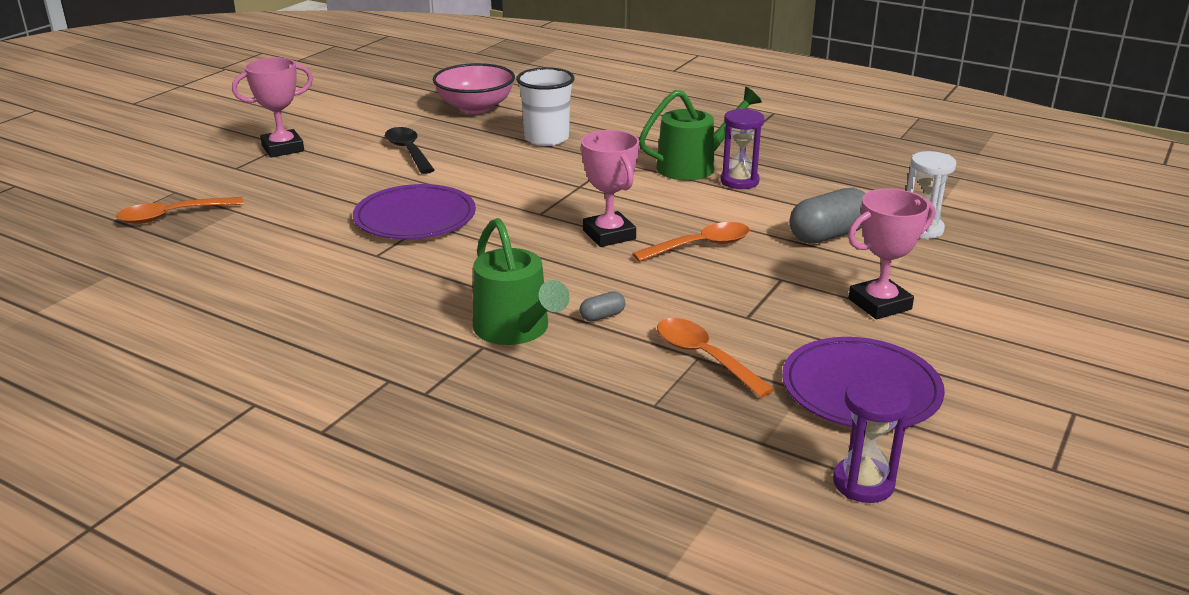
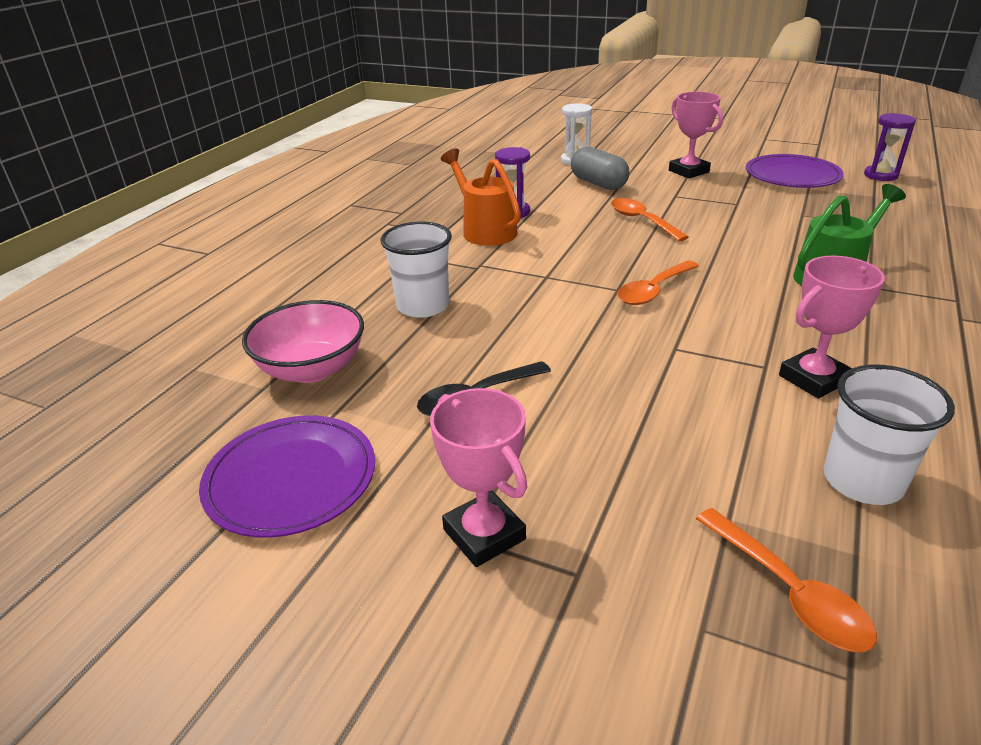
camera: 95 degrees left, 5 degrees up
(226, 259) = (862, 480): none -> white cup
(415, 217) = (665, 358): purple plate -> purple plate (291, 479)
(602, 316) = (780, 247): grey capsule -> none
(609, 235) = (644, 255): pink trophy -> pink trophy (813, 379)
(694, 166) = (484, 230): green watering can -> orange watering can
(704, 357) = (801, 213): orange spoon -> orange spoon (653, 291)

